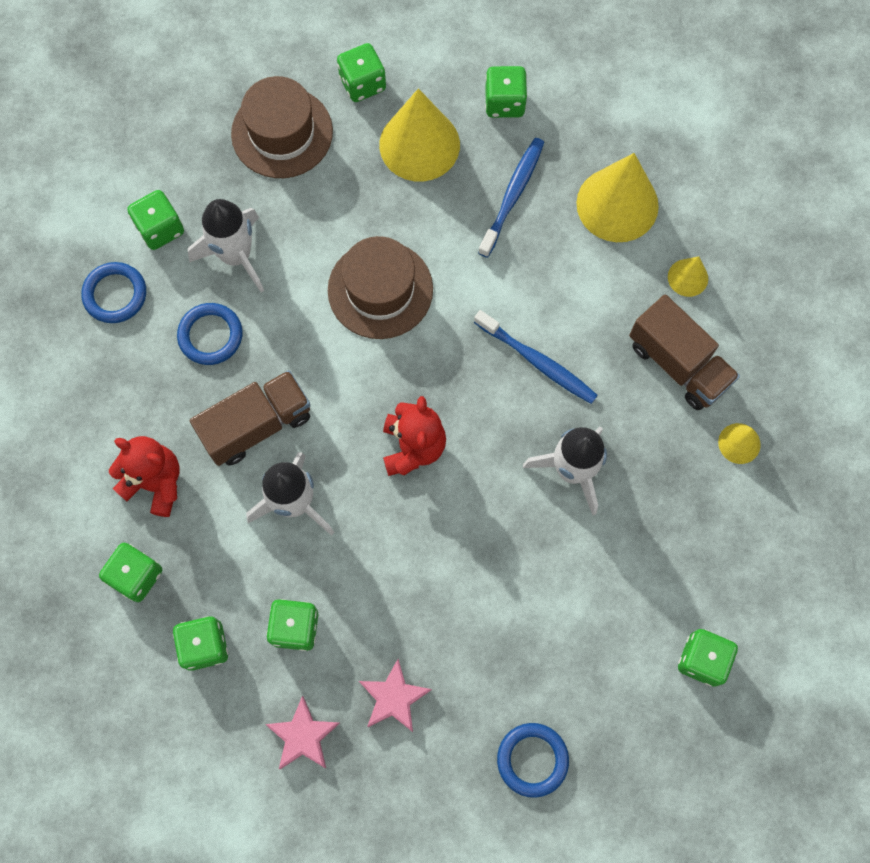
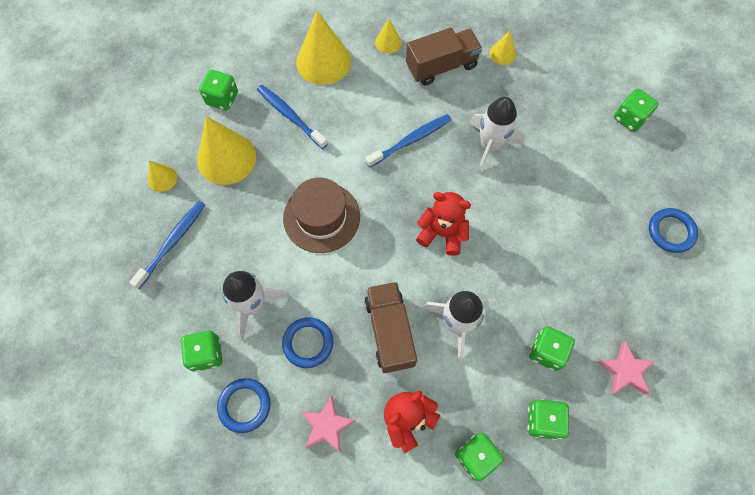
camera: 70 degrees left, 5 degrees down
(282, 133) = (172, 243): brown hat -> blue toothbrush
(362, 84) = (162, 178): green dice -> yellow cone
(394, 698) = (612, 302): pink star -> pink star (327, 426)

